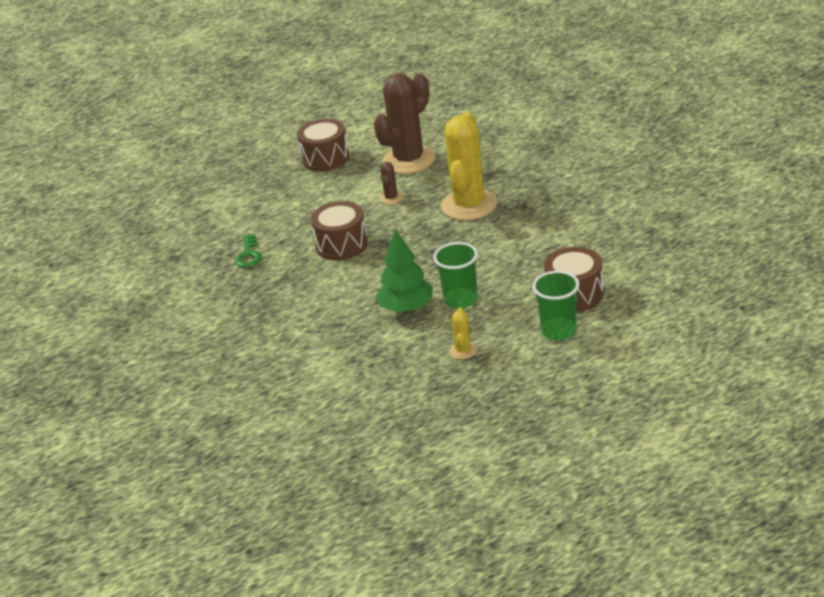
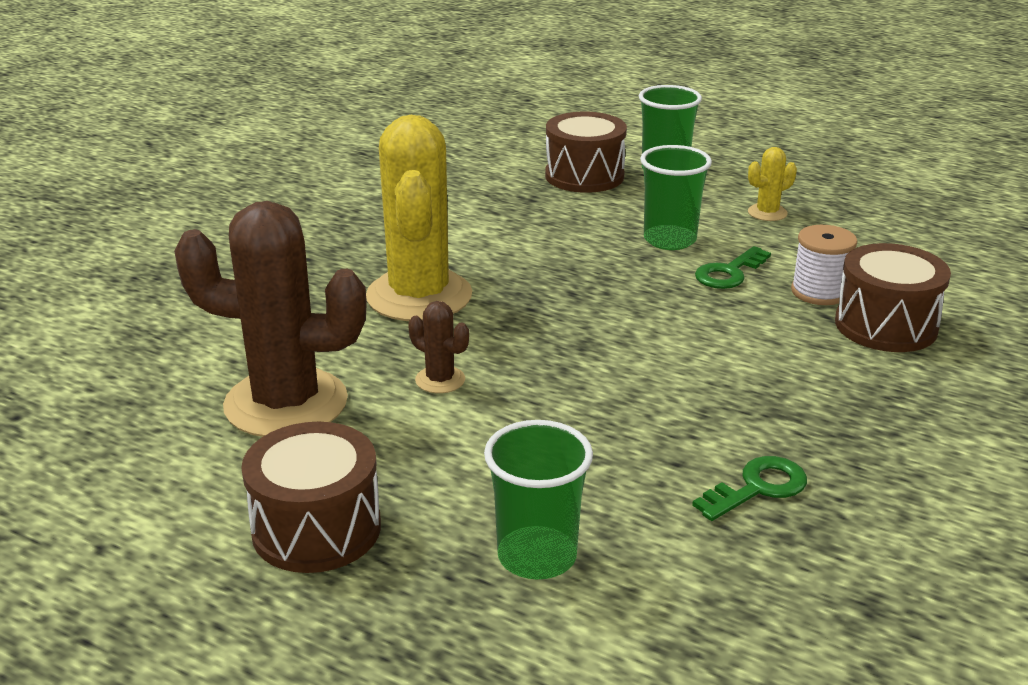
camera: 125 degrees left, 5 degrees down
(267, 198) = (537, 556): none -> green cup
(342, 245) = (628, 384): brown drum -> brown drum (886, 325)
(360, 331) = (819, 292): none -> white spool
(391, 198) = (440, 380): brown cactus -> brown cactus turned 60 degrees clockwise
(407, 308) = (729, 273): green tree -> green key
(469, 205) = (419, 296): yellow cactus -> yellow cactus turned 75 degrees counterclockwise

